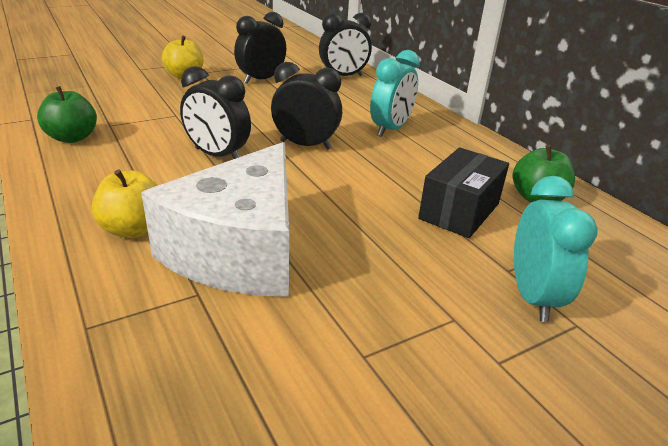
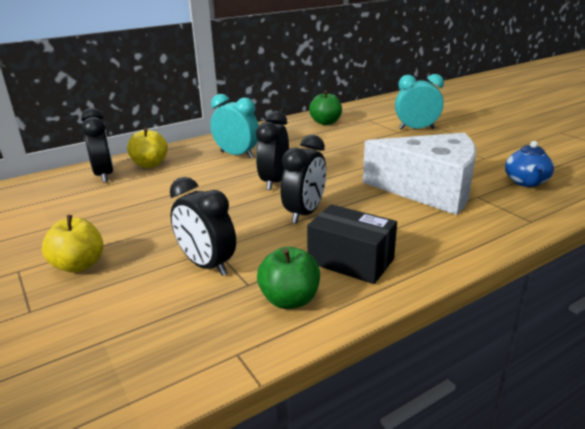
camera: 90 degrees left, 5 degrees down
(134, 229) = (432, 227): yellow apple -> yellow apple (150, 164)
(225, 379) = (526, 182): none -> blue teapot
(261, 80) = (105, 214): black clock -> black clock (206, 265)
(459, 211) = (349, 139): black box -> black box (350, 261)

